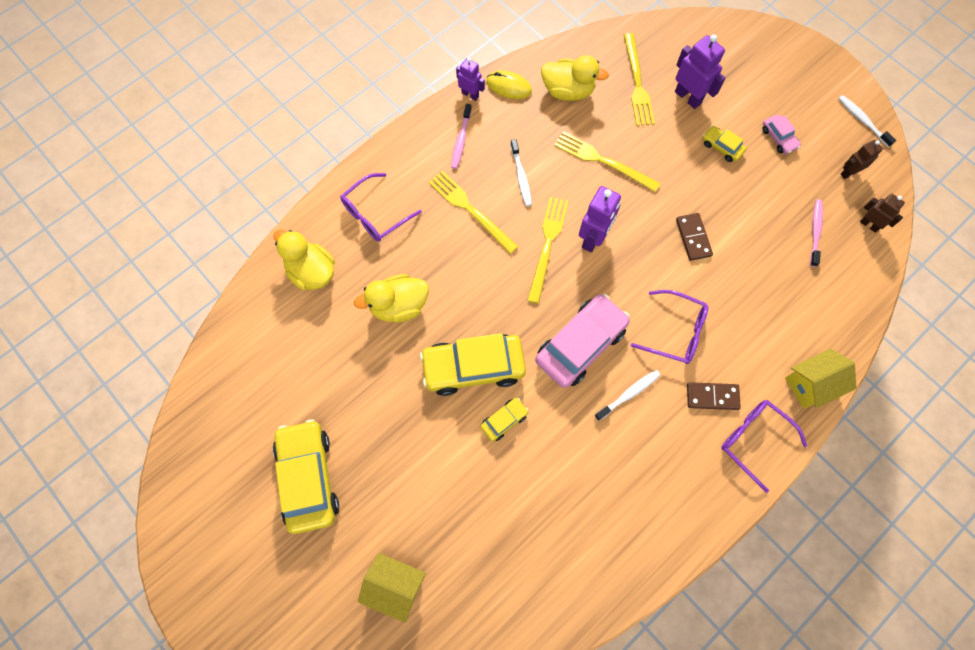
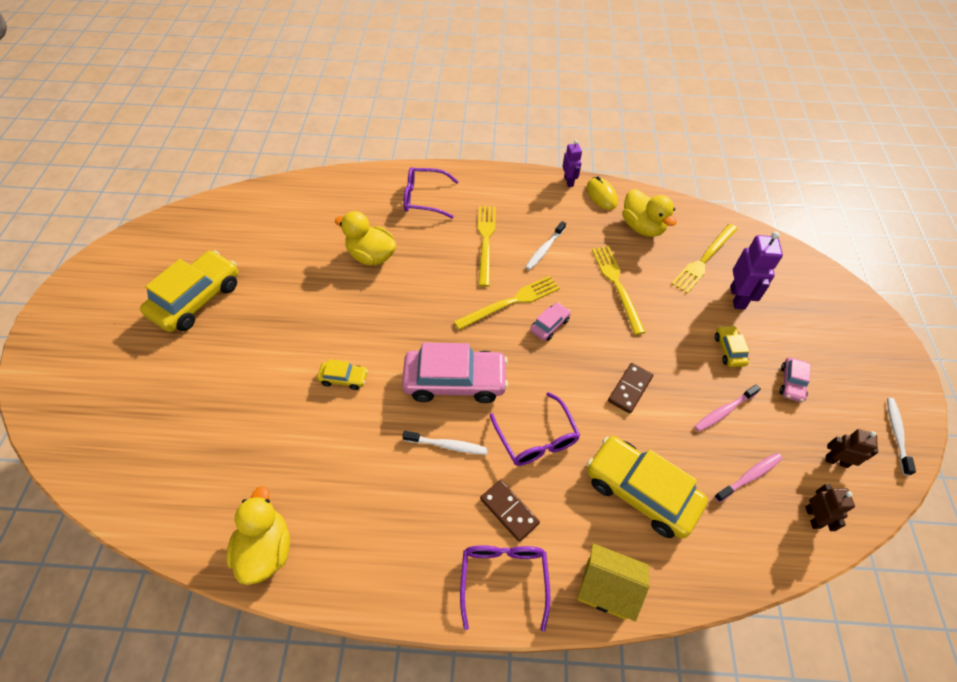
camera: 45 degrees right, 15 degrees down
(311, 272) = (348, 198): yellow duck -> yellow duck (266, 549)
(395, 586) = (151, 407): yellow house -> none
(461, 140) = (530, 200): pink toothbrush -> pink toothbrush (724, 411)
(473, 367) = (368, 329): yellow car -> yellow car (641, 491)
(593, 238) = (549, 325): purple robot -> pink car

